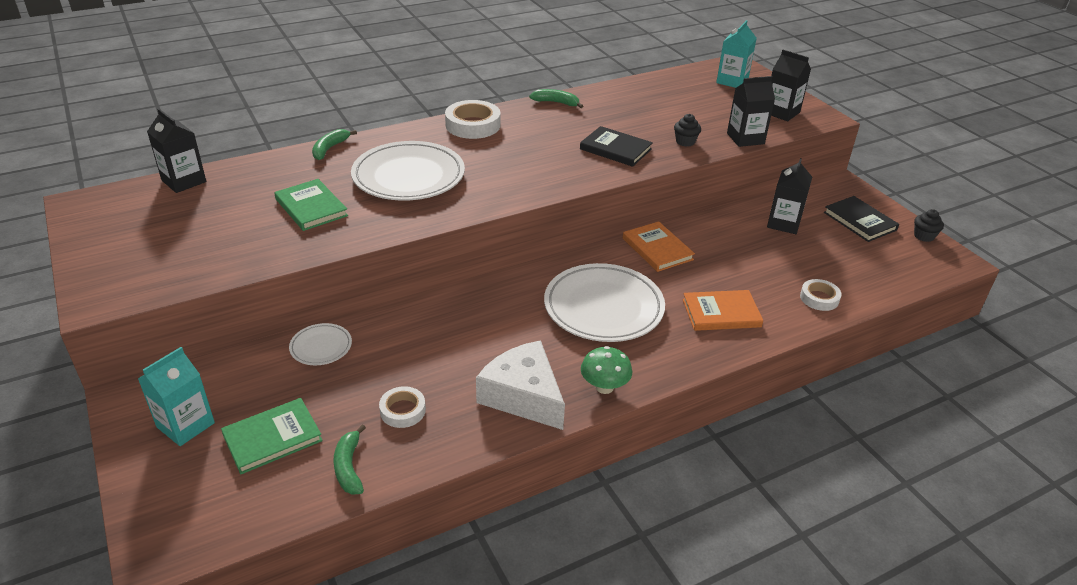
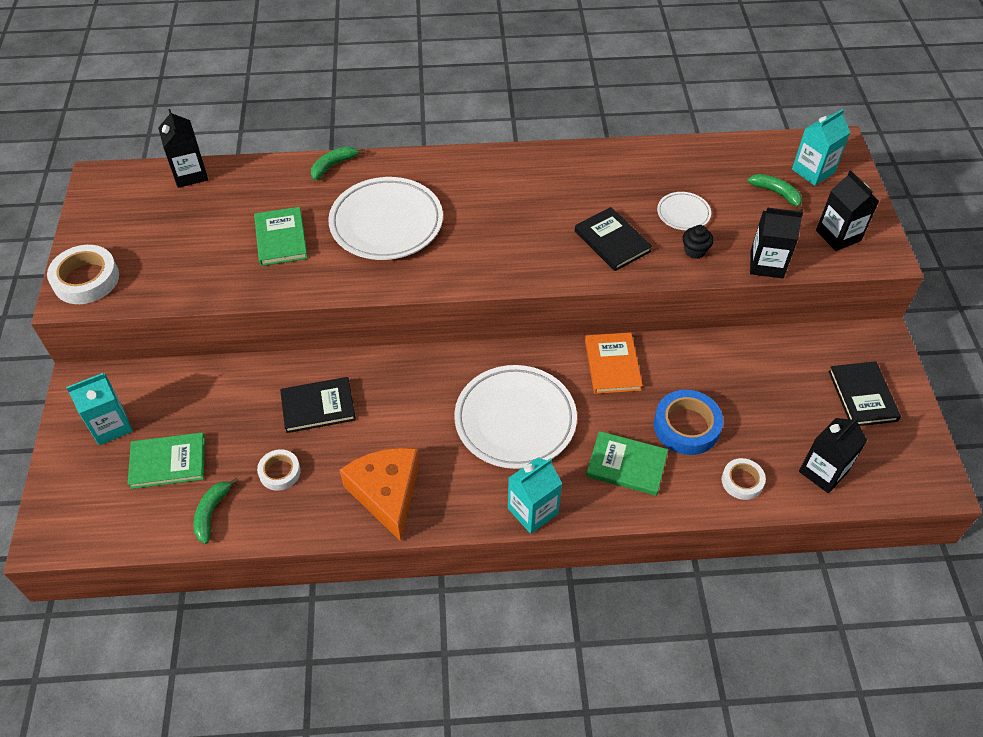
camera: 25 degrees right, 15 degrees up
(321, 347) = (246, 381): white plate -> white plate (683, 213)
(409, 347) = (318, 406): none -> black book
(473, 125) = (485, 168): white tape -> white tape (86, 279)
(523, 396) = (386, 493): white cheese -> orange cheese
(556, 103) = (590, 156): green banana -> green banana (776, 193)
(604, 387) = (463, 510): green mushroom -> none
(667, 369) = (532, 511): none -> turquoise carton
(721, 313) = (626, 465): orange book -> green book
(748, 274) = (686, 426): none -> blue tape
(783, 223) = (771, 372): black carton -> black carton (823, 471)
(924, 236) = (924, 439): black cupcake -> none

